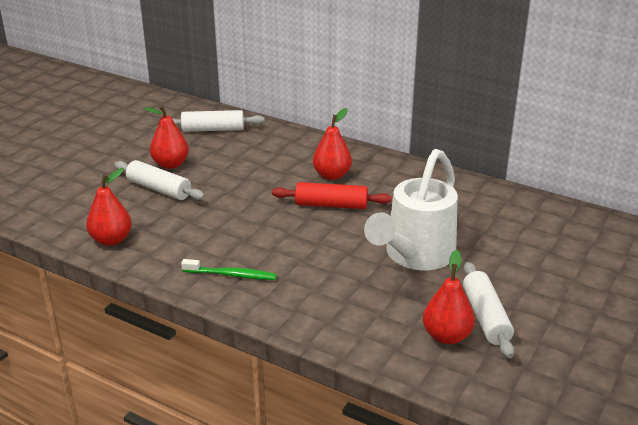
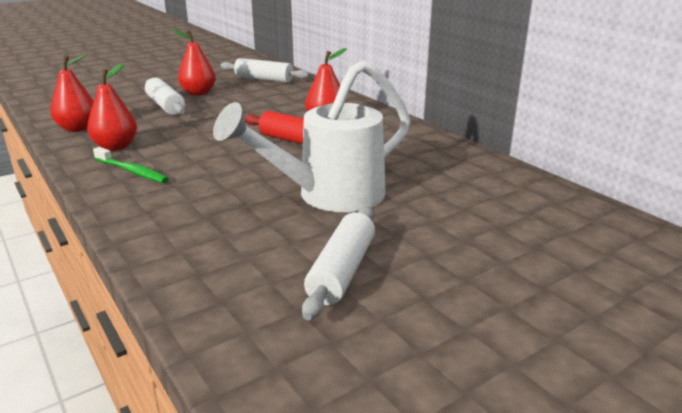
camera: 25 degrees right, 5 degrees down
(446, 336) = (270, 277): red pear -> red pear (116, 147)

